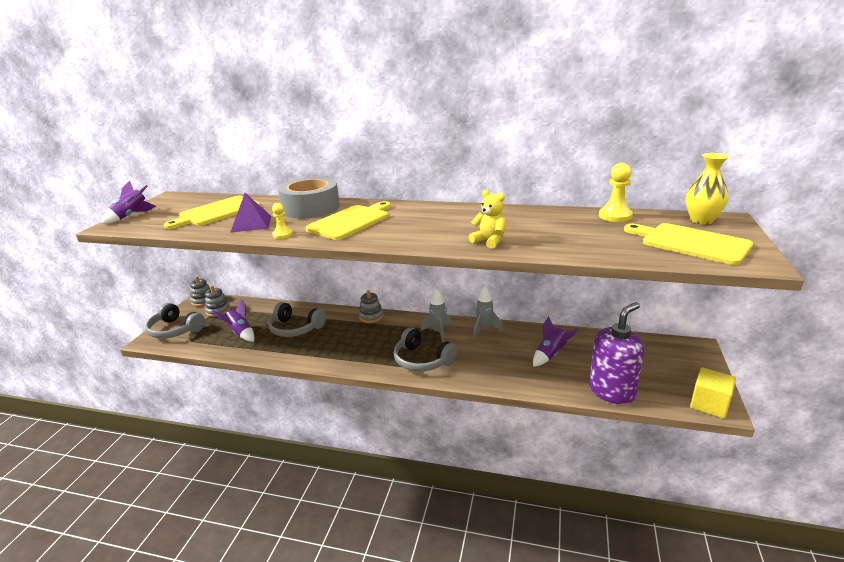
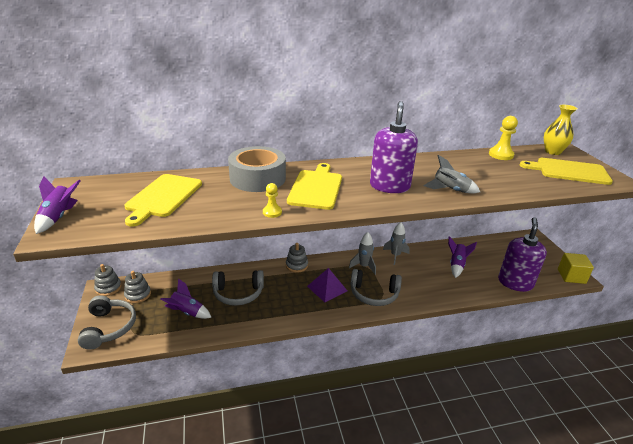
camera: 30 degrees left, 5 degrees up
(175, 330) = (109, 327): grey headphones -> grey headphones turned 105 degrees counterclockwise
(251, 224) = (222, 205): purple pyramid -> purple pyramid (327, 288)
(426, 229) = (389, 186): none -> purple soap dispenser
(489, 241) = (450, 190): yellow teddy bear -> grey rocket

